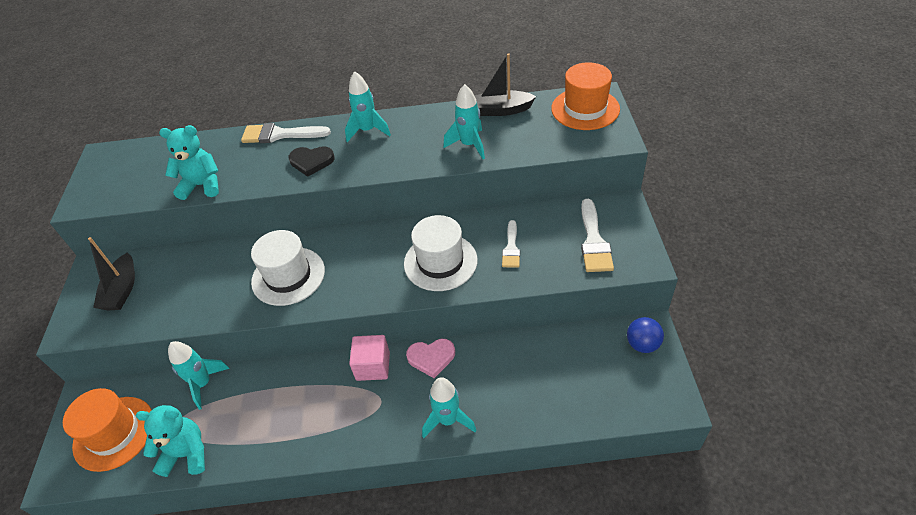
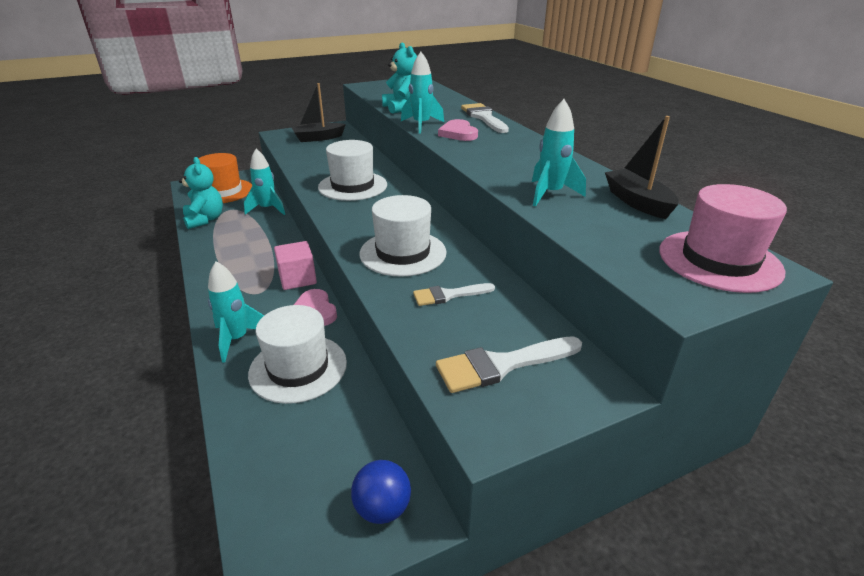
camera: 65 degrees right, 15 degrees down
(311, 162) = (458, 133): black heart -> pink heart
(368, 131) = (523, 145): turquoise rocket -> turquoise rocket (421, 125)
(502, 376) = (298, 368): none -> white hat
(585, 109) = (719, 260): orange hat -> pink hat

